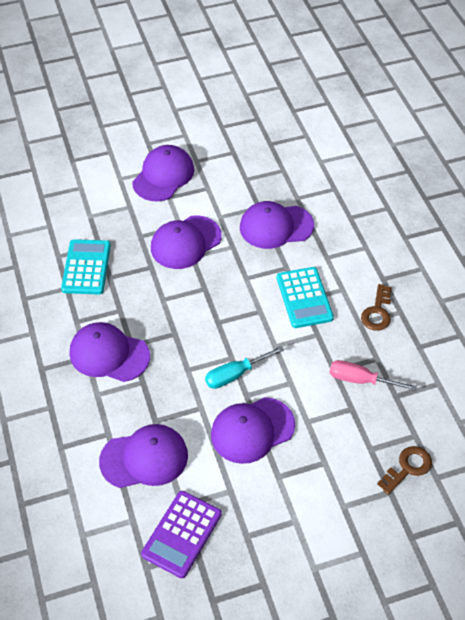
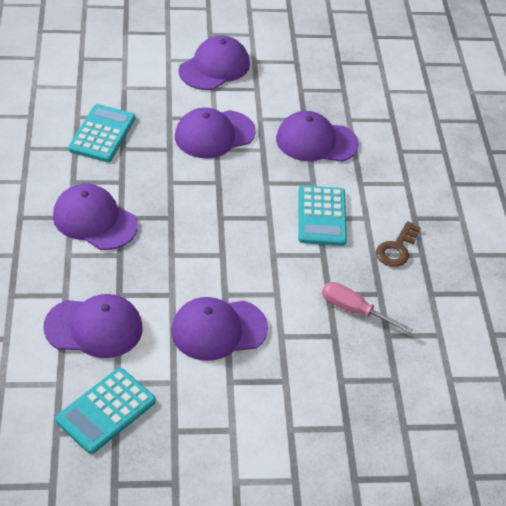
camera: 10 degrees right, 5 degrees down
(182, 534) = (106, 411): purple calculator -> turquoise calculator
(235, 374) = (220, 271): turquoise screwdriver -> none
(408, 468) = (375, 409): brown key -> none

